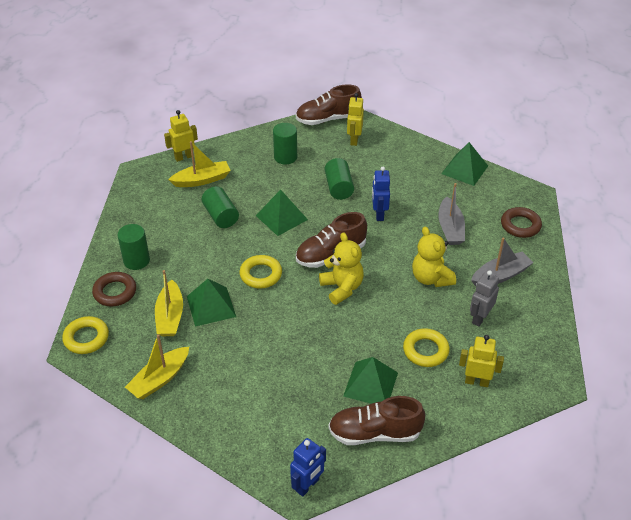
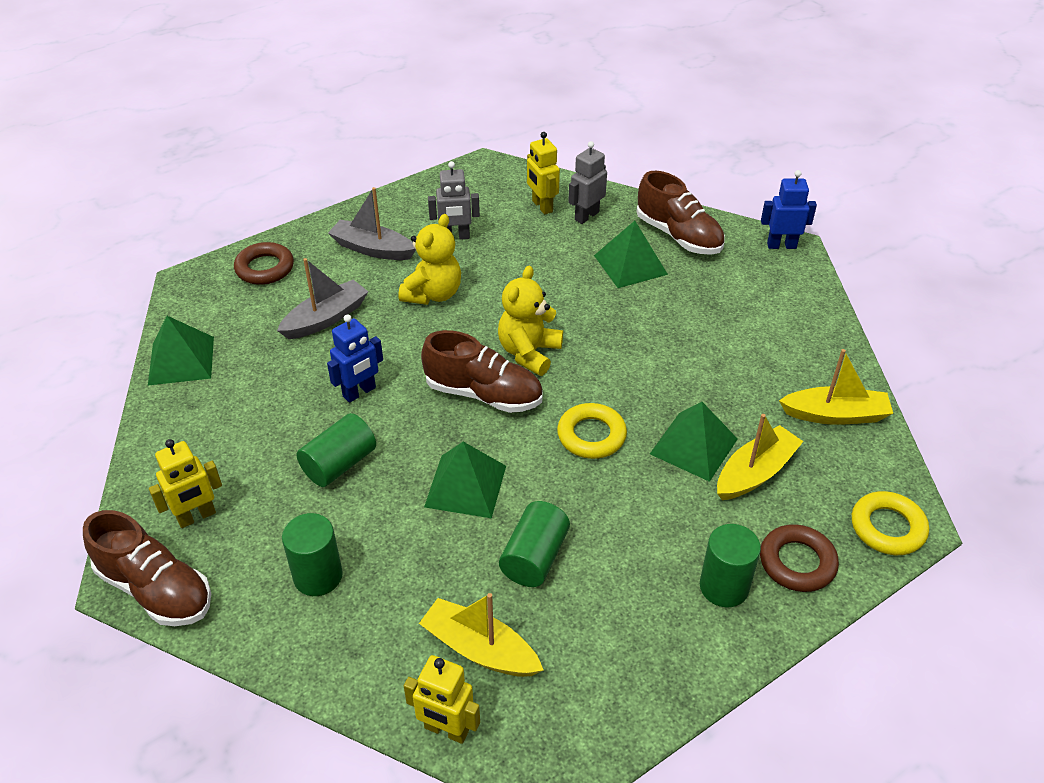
camera: 130 degrees left, 0 degrees up
(425, 350) = (543, 251): yellow ring -> none
(444, 398) = (586, 216): none -> grey robot

